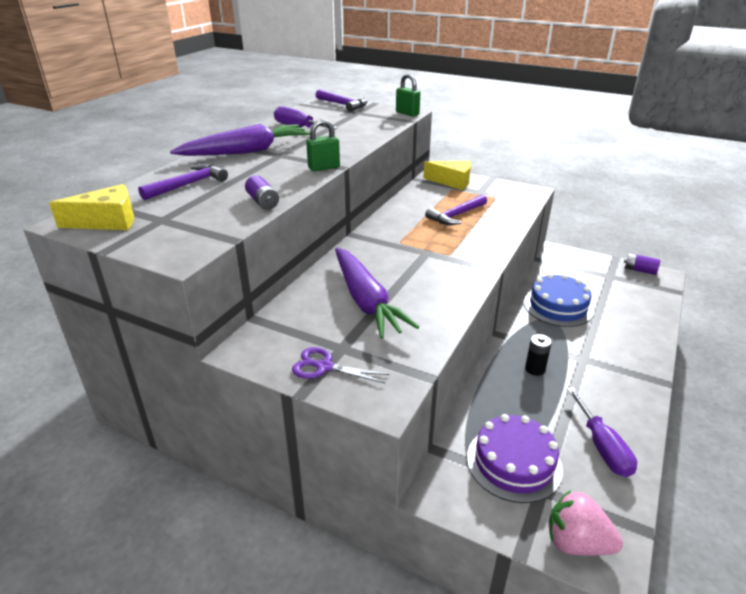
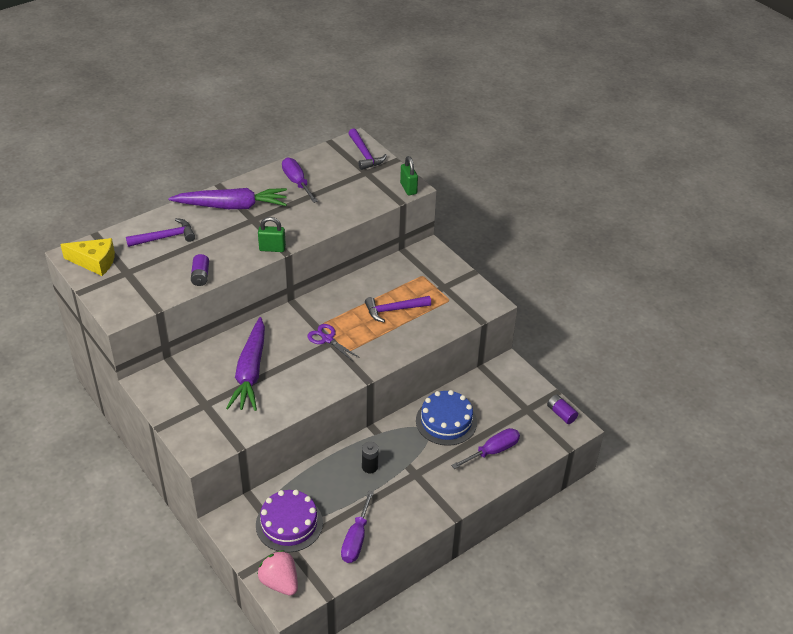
camera: 25 degrees right, 10 degrees up
(324, 367) = (185, 414): purple scissors -> purple scissors (327, 339)
(452, 181) = (432, 265): yellow cheese -> none
(625, 315) = (493, 451): none -> purple screwdriver

